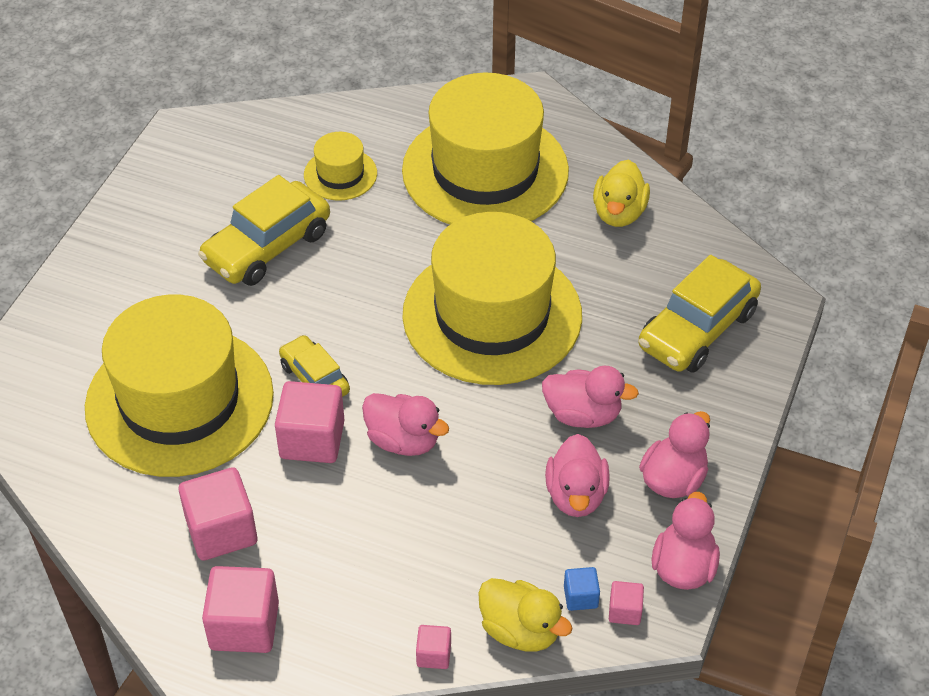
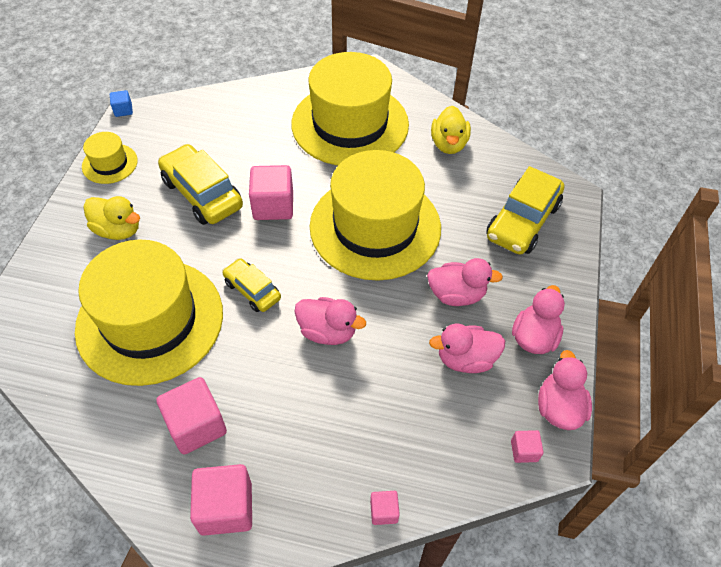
camera: 10 degrees left, 5 degrees up
(267, 247) = (202, 194): yellow car -> yellow car turned 105 degrees clockwise
(312, 439) = (257, 339): pink cube -> pink cube (273, 206)
(340, 174) = (248, 136): yellow hat -> yellow hat (110, 163)
(520, 630) = (448, 479): yellow duck -> yellow duck (118, 230)
(576, 495) = (465, 359): pink duck -> pink duck turned 90 degrees clockwise
(580, 597) = (488, 443): blue cube -> blue cube (123, 110)

